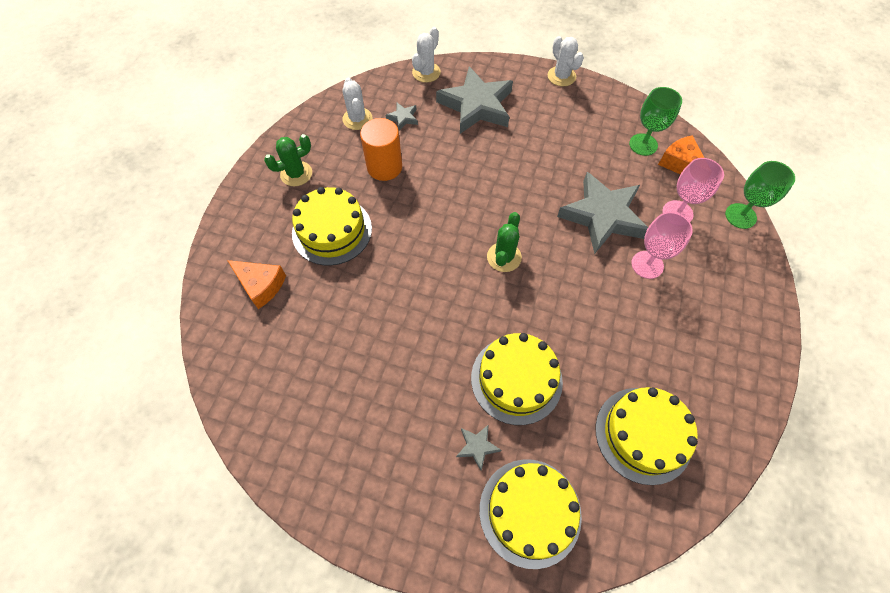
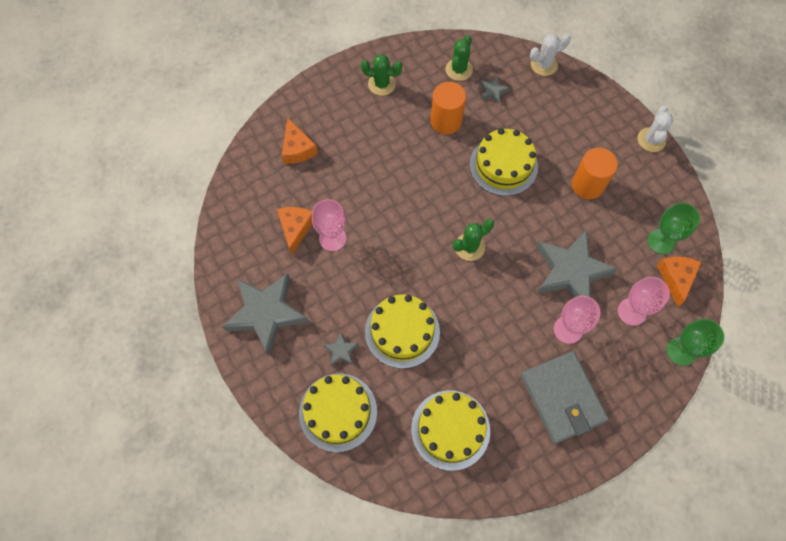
camera: 40 degrees right, 5 degrees up
(325, 363) = (295, 229): none -> orange cheese
(332, 231) = (371, 143): yellow cake -> yellow cake (503, 165)
(357, 119) = (459, 69): white cactus -> green cactus
(371, 344) = (332, 238): none -> pink goblet
(476, 106) = (557, 119): grey star -> grey star (266, 313)
(548, 140) = (587, 185): none -> orange cylinder
(699, 325) = (562, 398): none -> grey wallet

